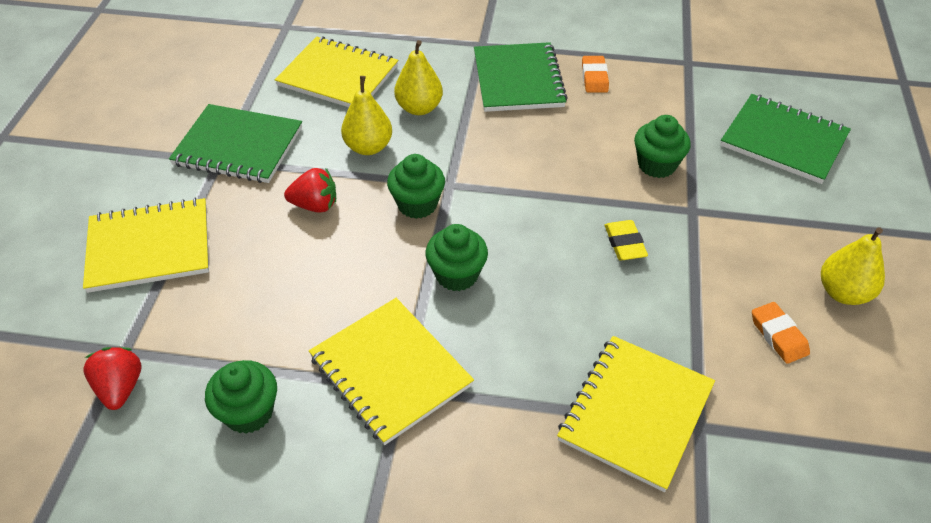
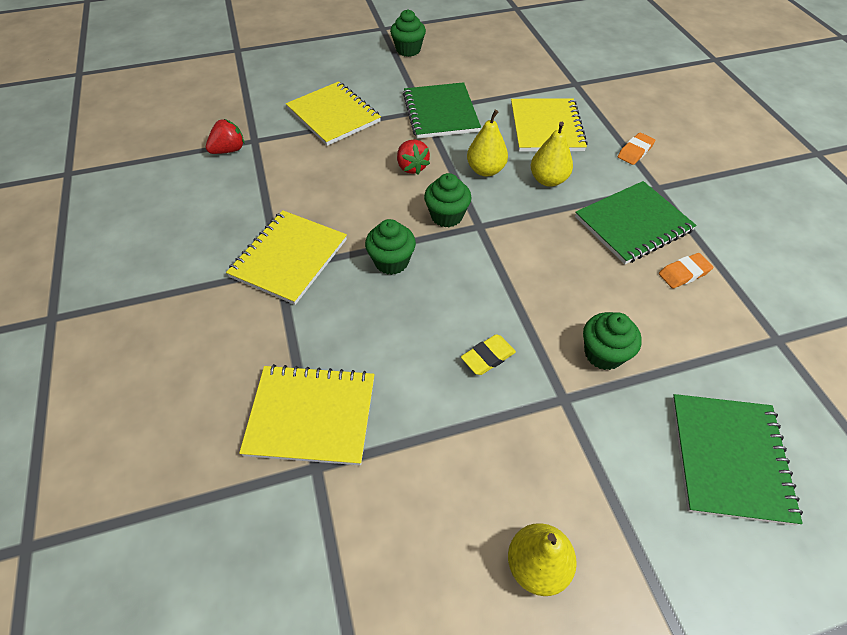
camera: 65 degrees right, 5 degrees up
(249, 412) = (232, 206): green cupcake -> green cupcake (408, 50)
(778, 335) = (446, 511): orange eraser -> orange eraser (635, 151)

